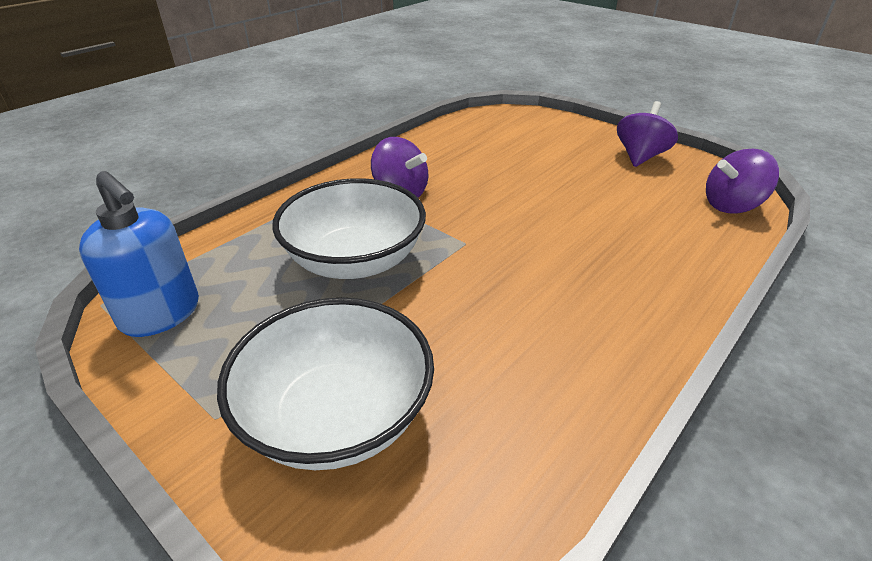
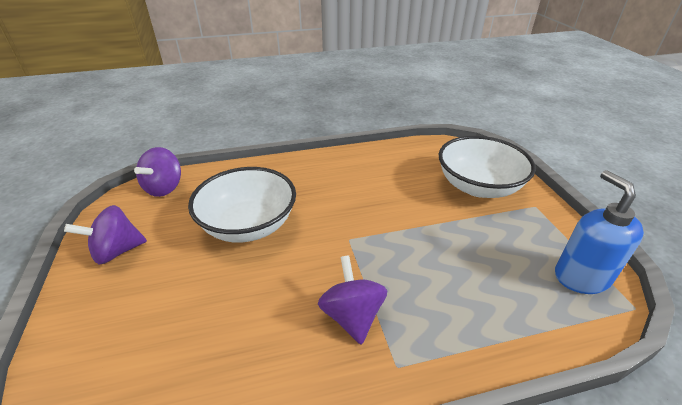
camera: 145 degrees left, 0 degrees up
(355, 260) = (433, 260): white bowl -> white bowl (248, 225)
(731, 205) = (164, 188): purple spinning top -> purple spinning top turned 90 degrees clockwise

